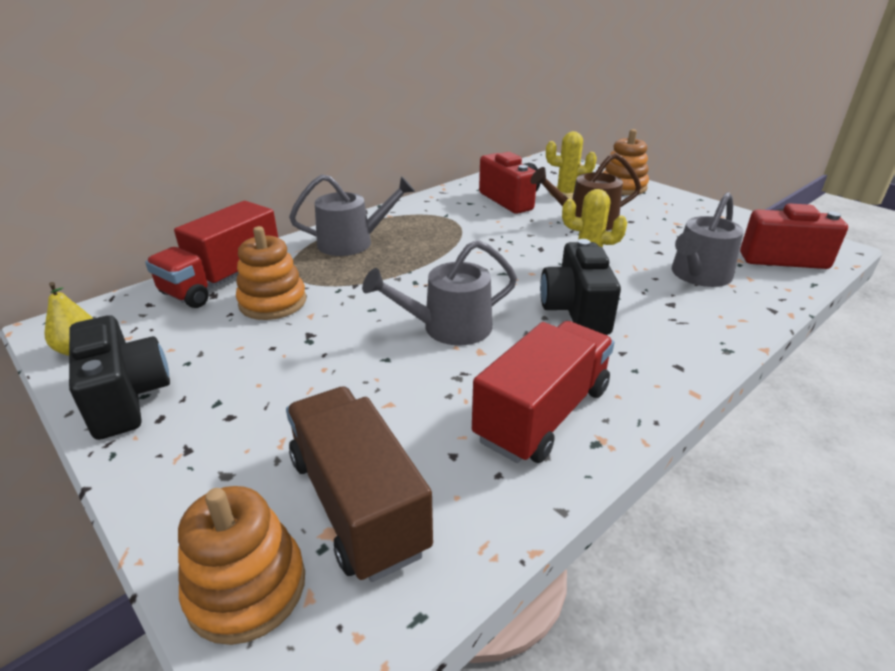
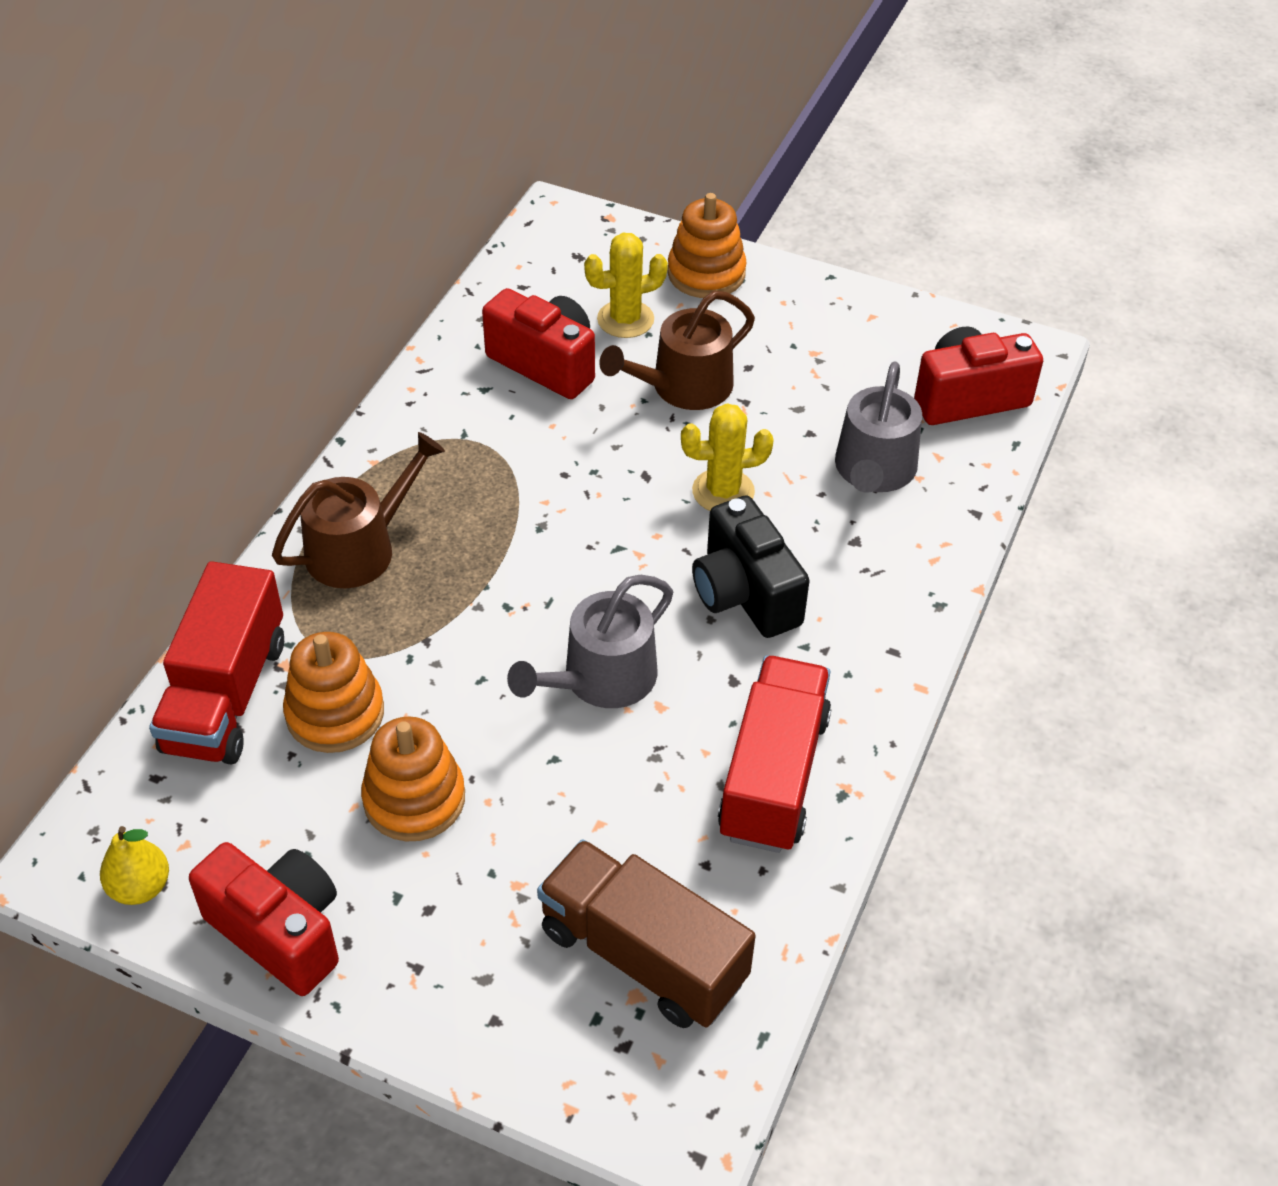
camera: 25 degrees left, 15 degrees up
(126, 398) = (280, 932): black camera -> red camera
(246, 588) = (597, 1075): orange stacking toy -> orange stacking toy (414, 799)
(352, 242) = (359, 548): grey watering can -> brown watering can

